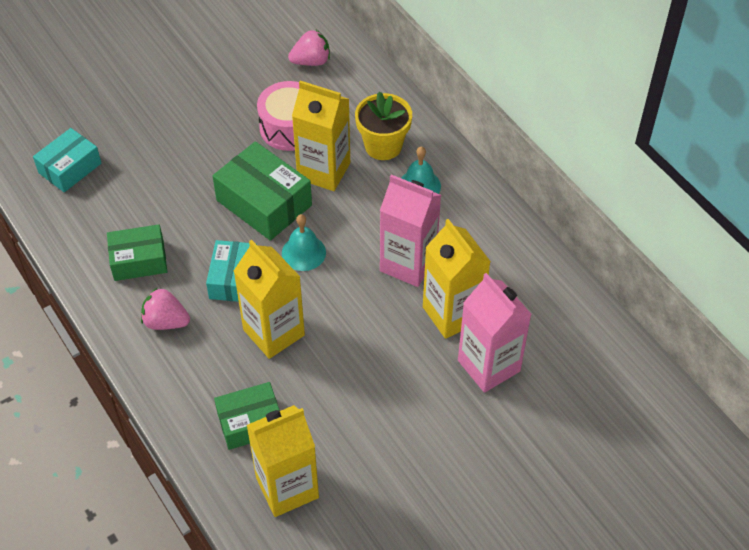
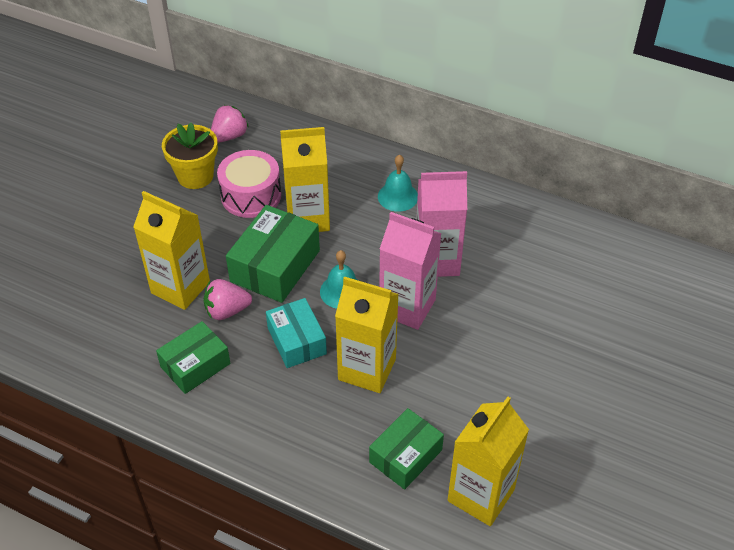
camera: 30 degrees left, 5 degrees down
(70, 168) = (66, 314): turquoise box -> none
(166, 321) = (261, 406): pink strawberry -> pink strawberry (227, 311)
(264, 203) = (275, 266): green box -> green box turned 75 degrees counterclockwise
(383, 146) = (343, 178): yellow flower pot -> yellow flower pot (195, 176)
(452, 314) = (503, 284): yellow carton -> yellow carton (180, 287)
(489, 366) = (564, 311): pink carton -> pink carton (407, 307)

